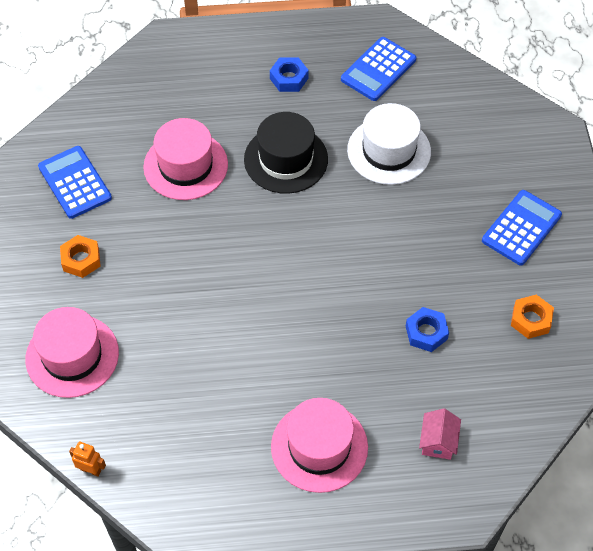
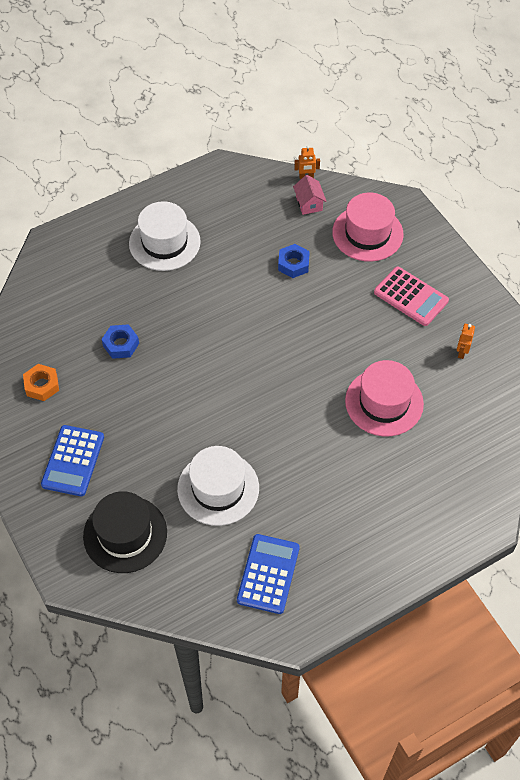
camera: 155 degrees right, 0 degrees up
(75, 182) = (461, 352): blue calculator -> orange robot
(81, 259) = (411, 297): orange nut -> pink calculator
(286, 159) = (304, 442): black hat -> black hat (125, 534)
(289, 78) = (347, 527): blue nut -> blue nut (293, 264)
(319, 447) = (164, 242): pink hat -> white hat
(438, 441) = (83, 275): pink house -> pink house (309, 203)

